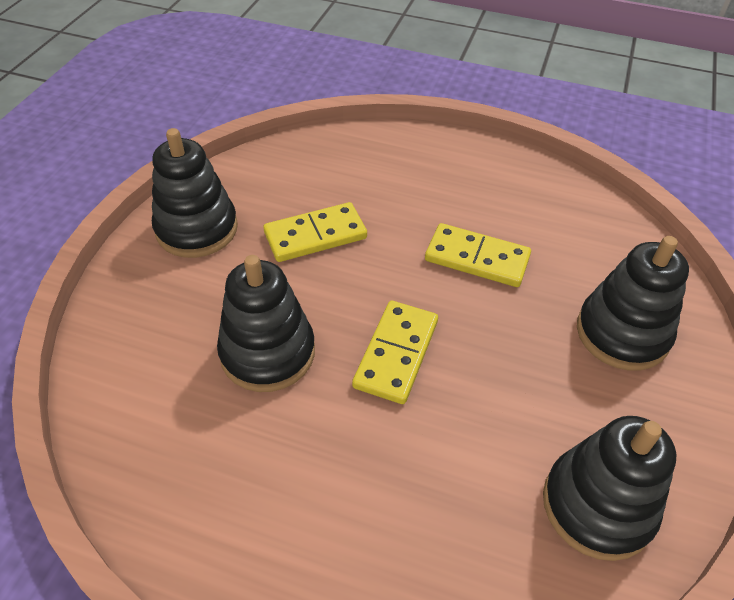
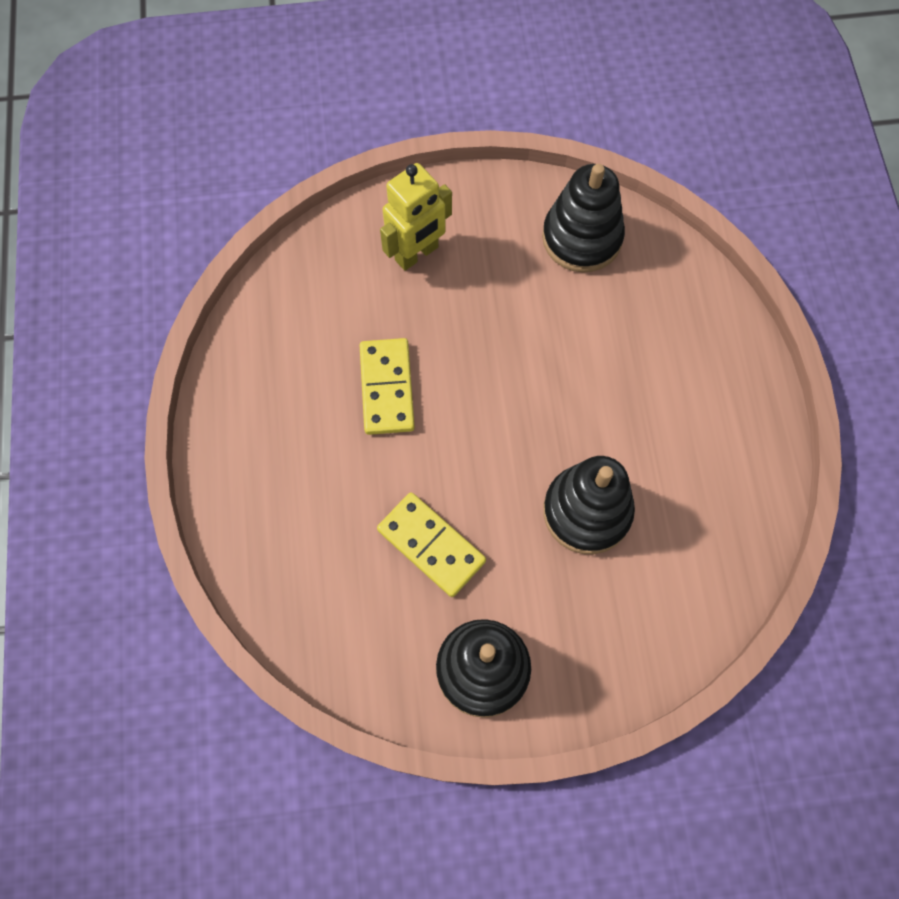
camera: 115 degrees left, 20 degrees up
(396, 354) = (531, 410): yellow domino -> none
(622, 333) = (417, 254): black stacking toy -> yellow robot

